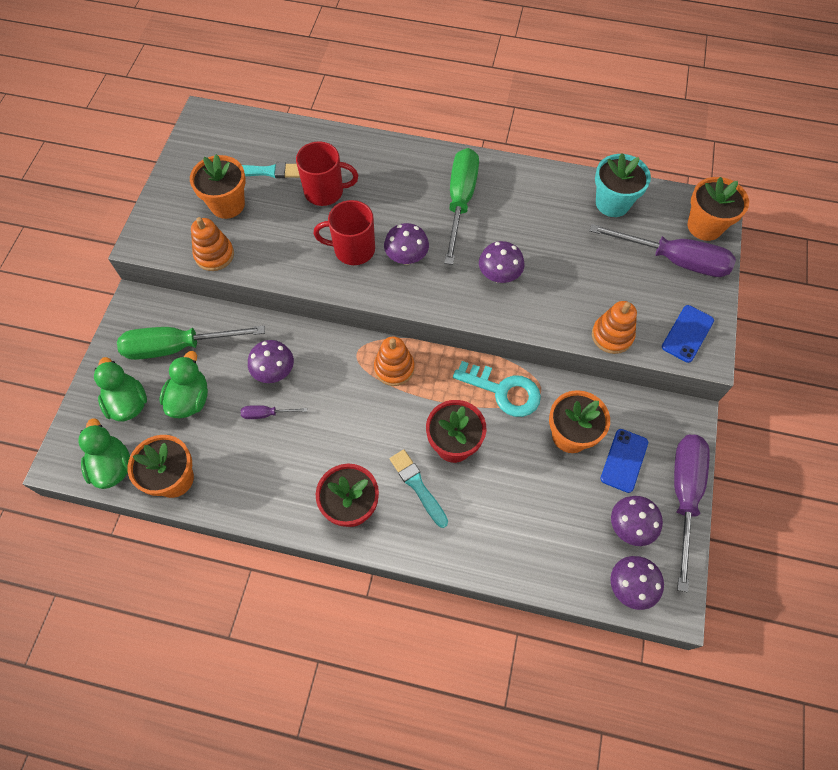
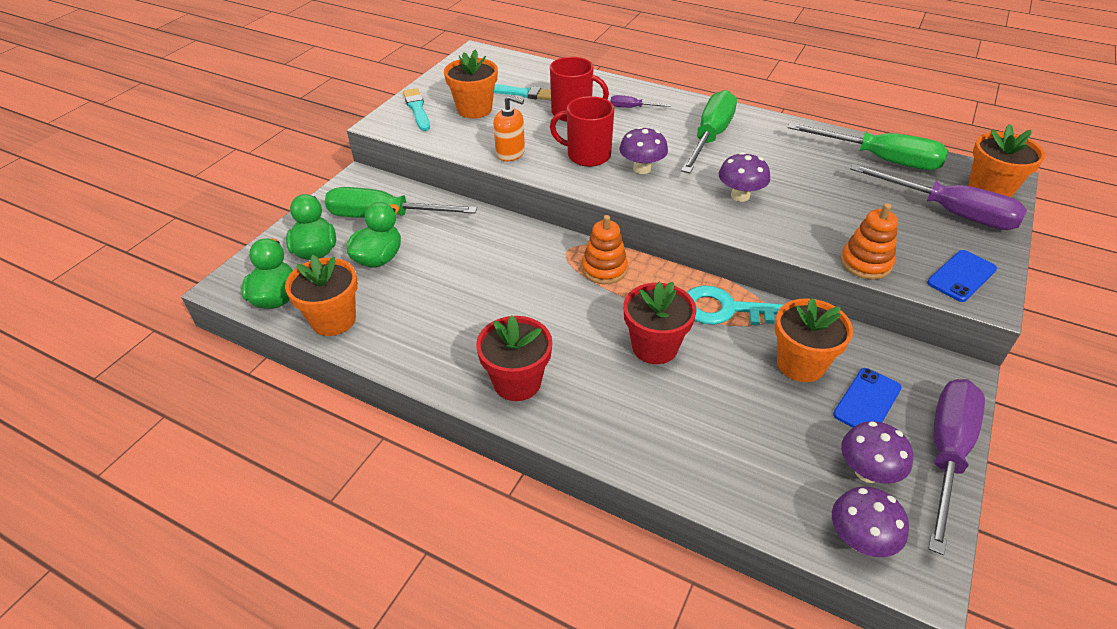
camera: 15 degrees right, 20 degrees down
(214, 255) = (447, 140): orange stacking toy -> none
(266, 414) = (453, 284): purple screwdriver -> purple screwdriver (632, 108)
(274, 372) = (474, 251): purple mushroom -> none
(280, 260) = (510, 153): none -> orange soap dispenser
(418, 486) = (601, 377): turquoise brush -> turquoise brush (417, 109)
(503, 391) = (725, 309): turquoise key -> turquoise key turned 150 degrees clockwise
(612, 203) = (880, 159): turquoise flower pot -> green screwdriver

